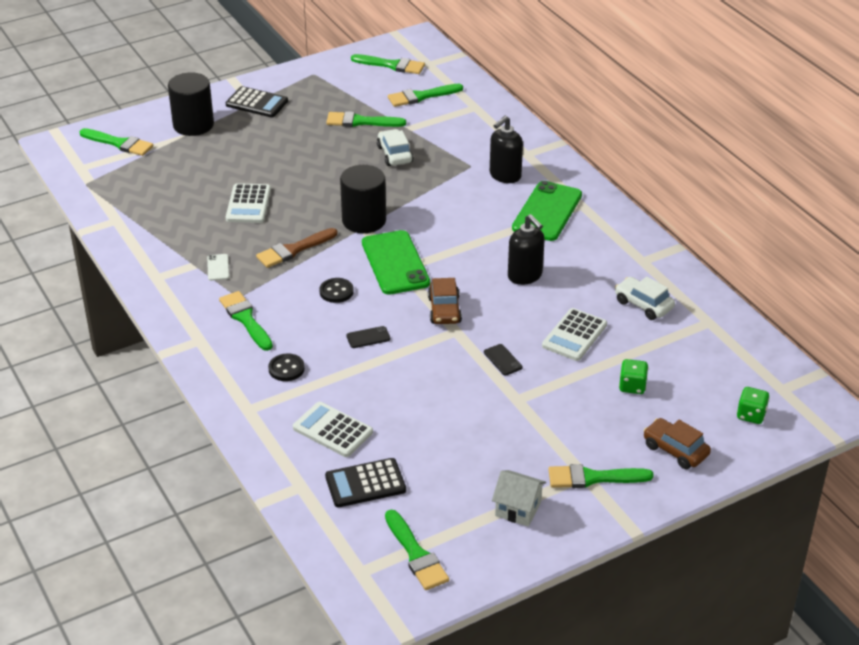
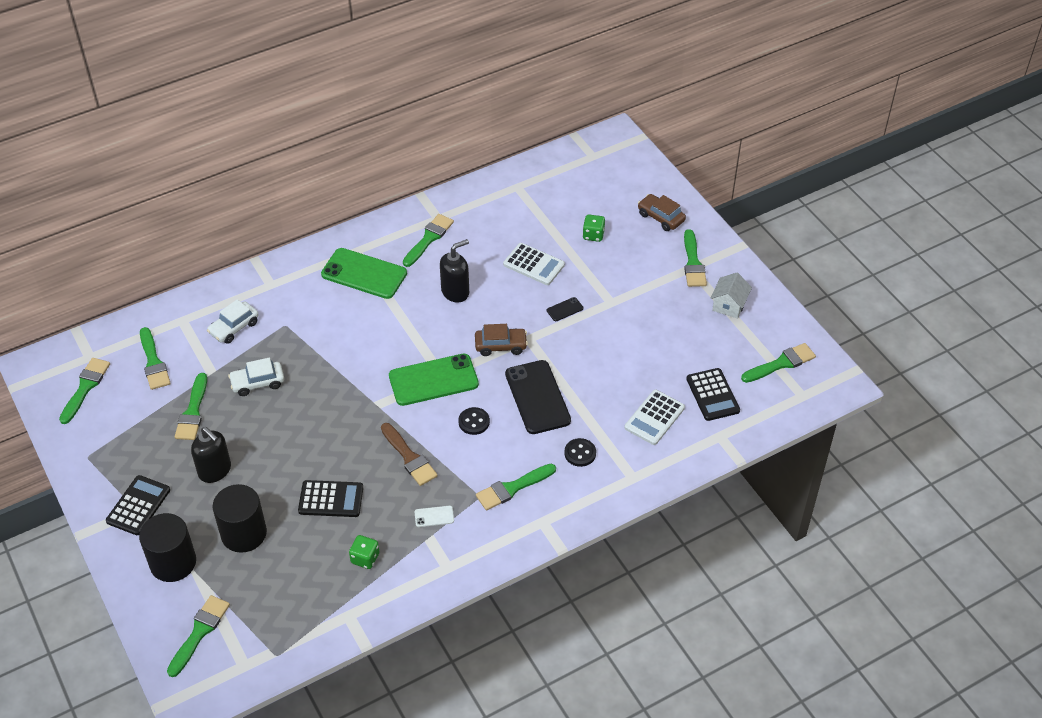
camera: 90 degrees left, 10 degrees up
(248, 204) = (331, 499): white calculator -> black calculator
(364, 220) = (366, 404): black cylinder -> black cylinder (244, 533)
(368, 337) = (537, 397): black phone -> black phone, size x2.35
(505, 175) = (304, 301): black soap dispenser -> black soap dispenser (215, 471)
(607, 255) = (429, 239): none -> green brush
(643, 305) = (495, 221): white car -> white car (234, 327)
(675, 450) = (661, 217): brown car -> brown car turned 90 degrees clockwise
(751, 415) = (621, 175): green dice -> green dice (365, 558)

